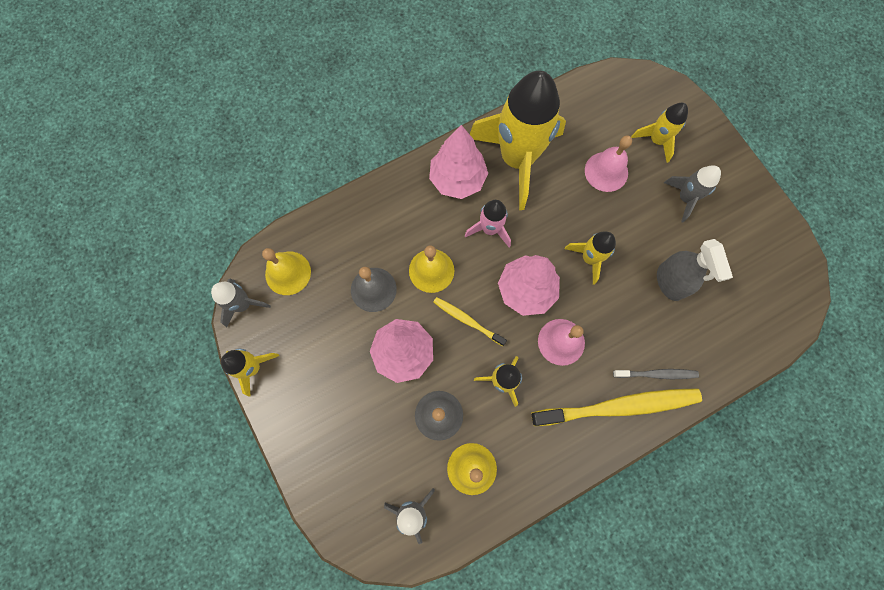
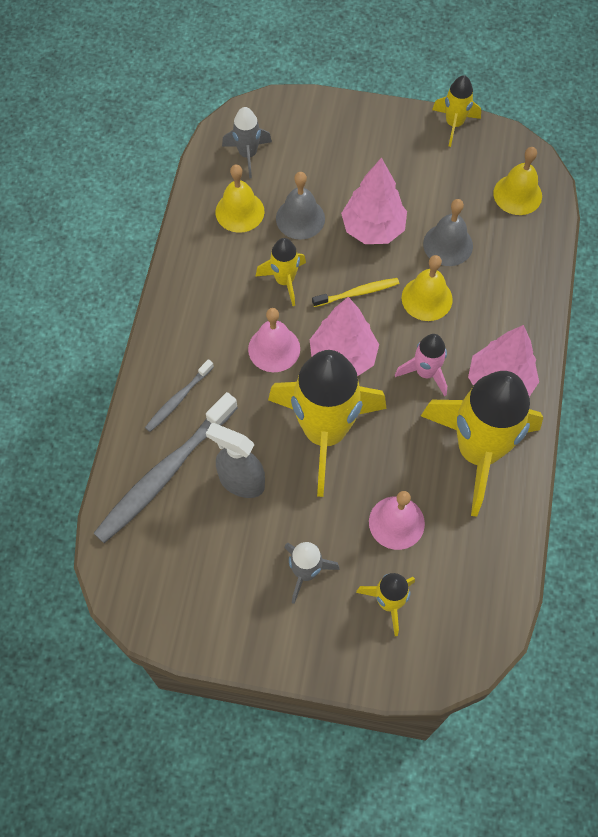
camera: 130 degrees right, 10 degrees down
(243, 304) = (515, 148): grey rocket -> none
(589, 258) = (325, 432): yellow rocket -> yellow rocket, size x2.11
(618, 406) = (183, 347): yellow toothbrush -> none
(711, 335) = (165, 473): none -> grey toothbrush

